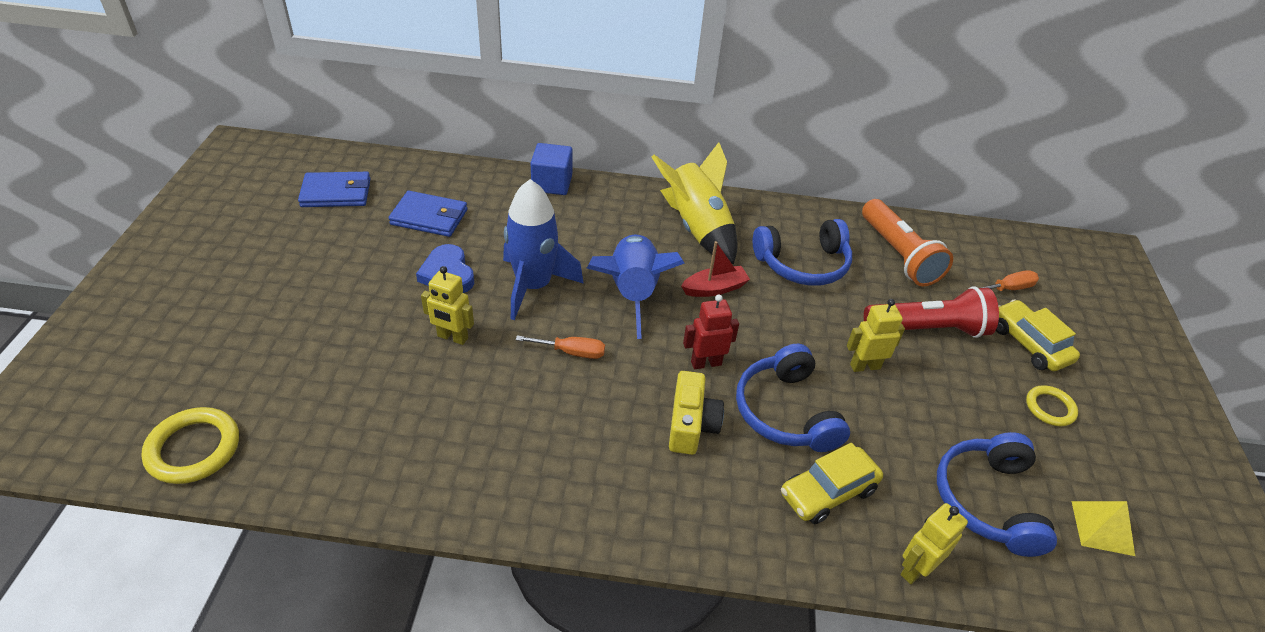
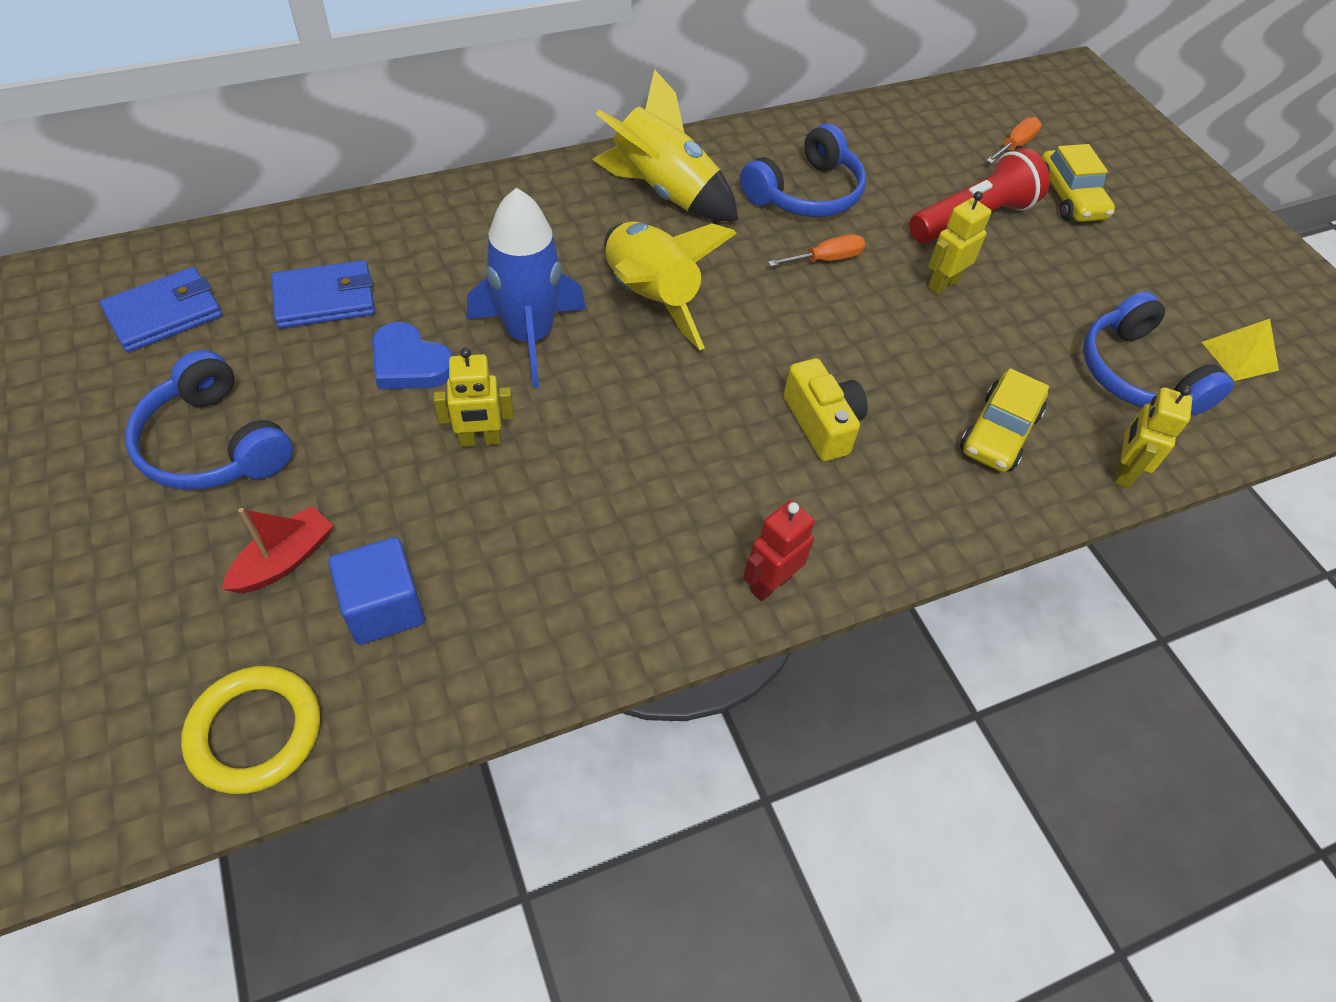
camera: 30 degrees left, 10 degrees up
(552, 184) = (451, 197): blue cube -> blue cube (384, 607)
(571, 352) = (635, 398): orange screwdriver -> orange screwdriver (826, 259)
(632, 293) = (650, 298): blue rocket -> yellow rocket
(706, 363) = (787, 347): red robot -> red robot (770, 583)
(714, 288) = (735, 258): red boat -> red boat (285, 560)
(785, 412) = (903, 366): blue headphones -> blue headphones (214, 444)
(898, 255) = (891, 146): orange flashlight -> none
(1029, 344) = (1069, 198): yellow car -> yellow car turned 135 degrees counterclockwise
(1050, 408) = (1128, 257): yellow ring -> none

